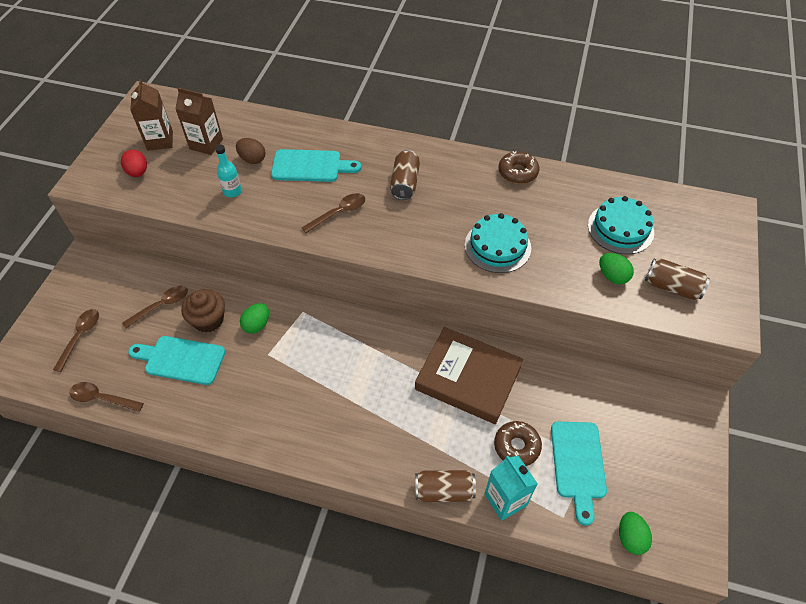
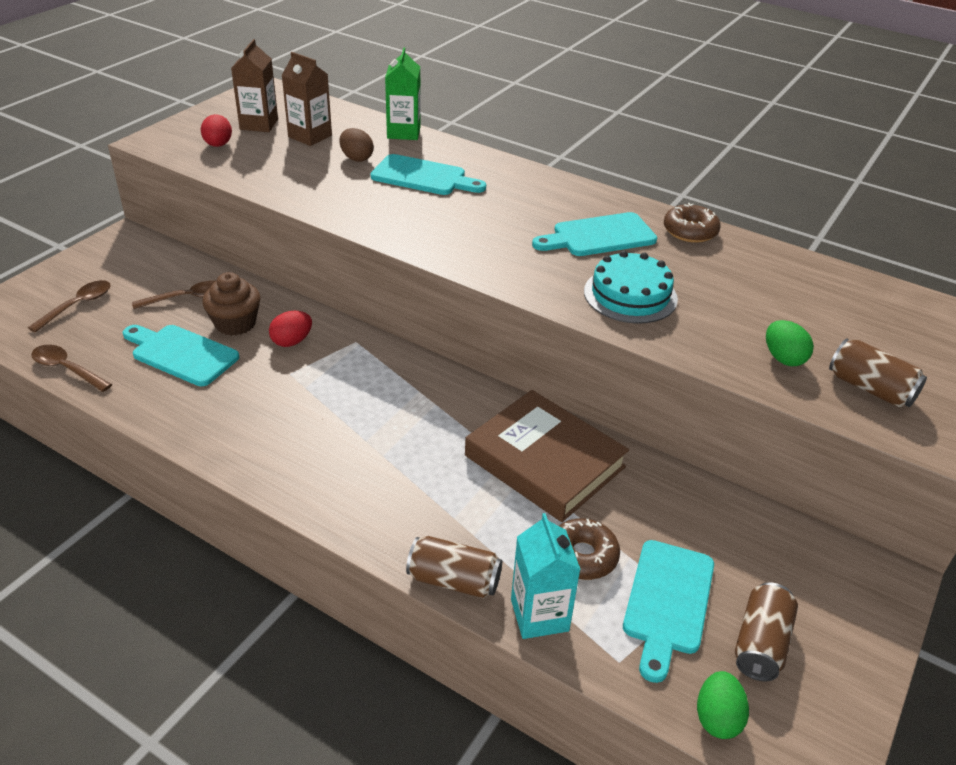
camera: 15 degrees right, 15 degrees down
(232, 191) = (317, 180): turquoise bottle -> none
(257, 325) = (292, 341): green egg -> red egg
(277, 121) = (403, 132): none -> green carton
(339, 213) = (436, 223): brown spoon -> none
(405, 183) = (534, 213): brown can -> brown can (761, 643)
(458, 194) = (599, 236): none -> turquoise cutting board
(620, 228) = (814, 313): turquoise cake -> none

